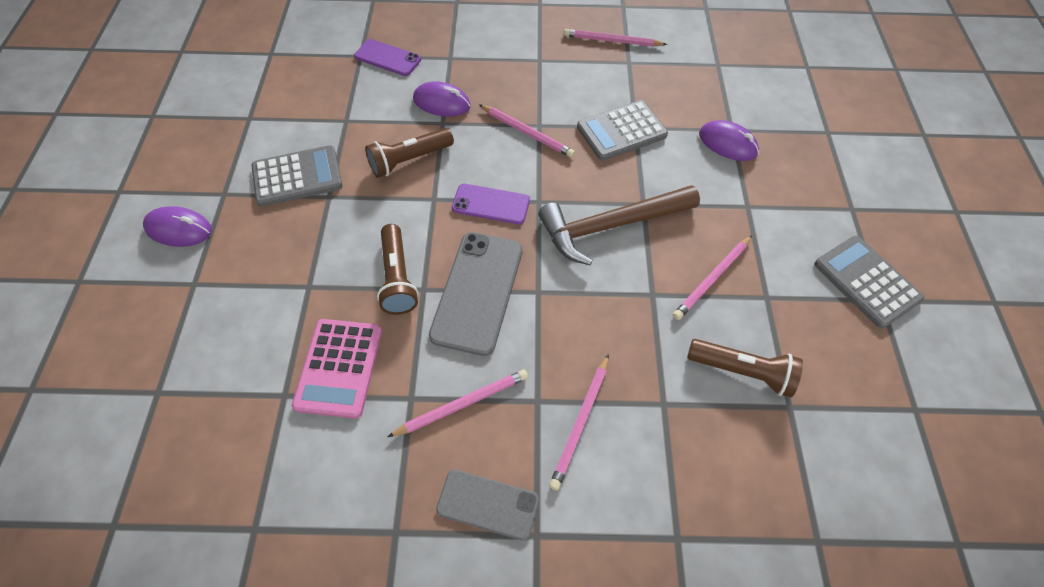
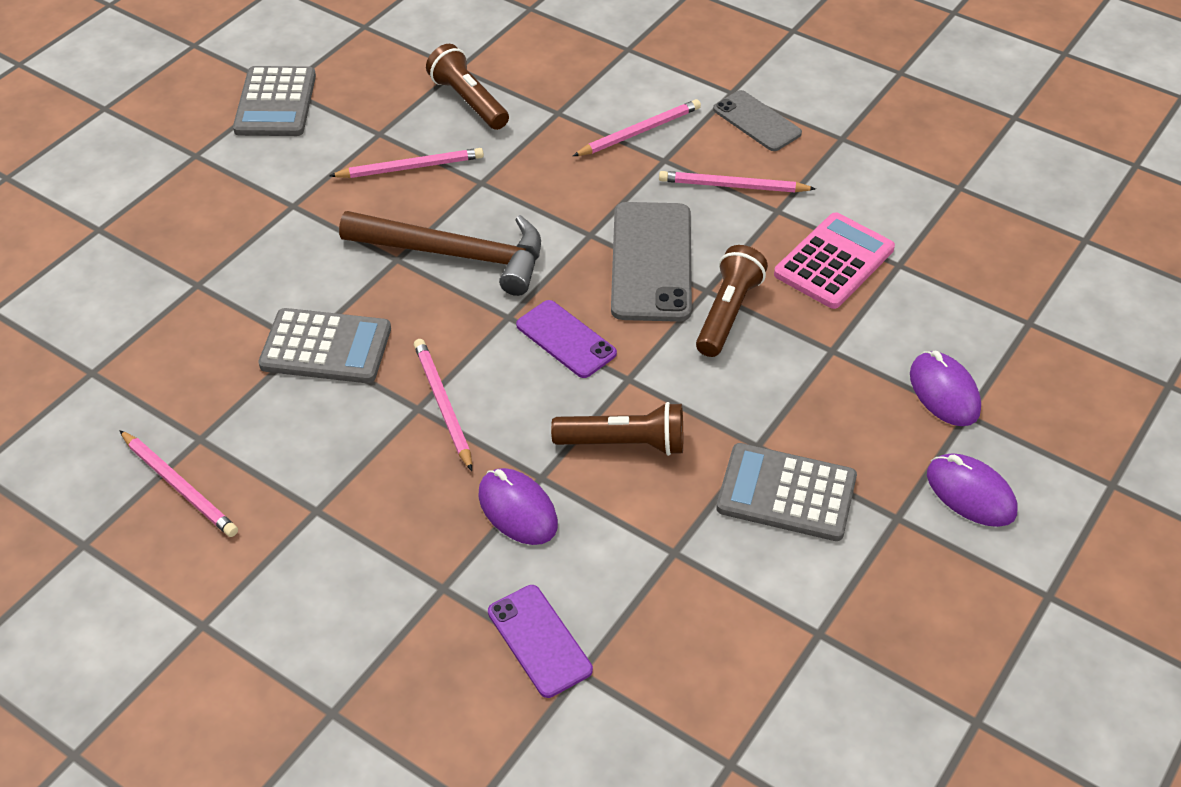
camera: 145 degrees left, 10 degrees down
(477, 292) = (651, 262): grey phone -> grey phone turned 45 degrees counterclockwise
(727, 144) = (224, 272): purple mouse -> purple mouse (944, 392)

